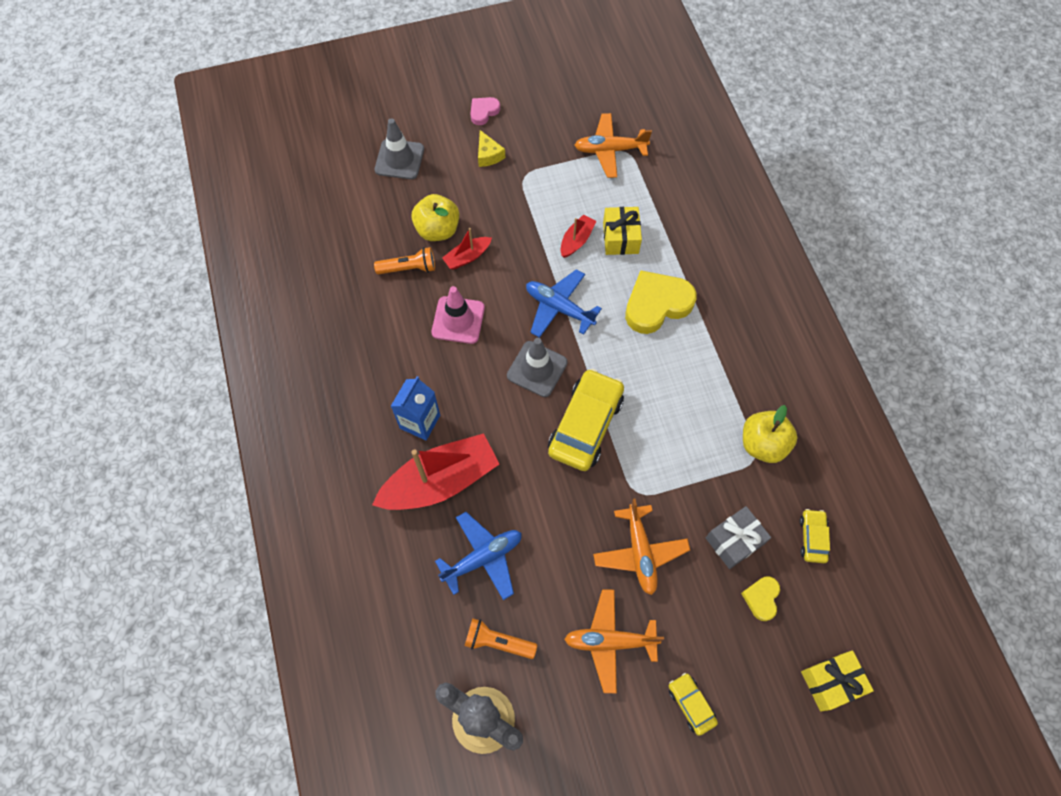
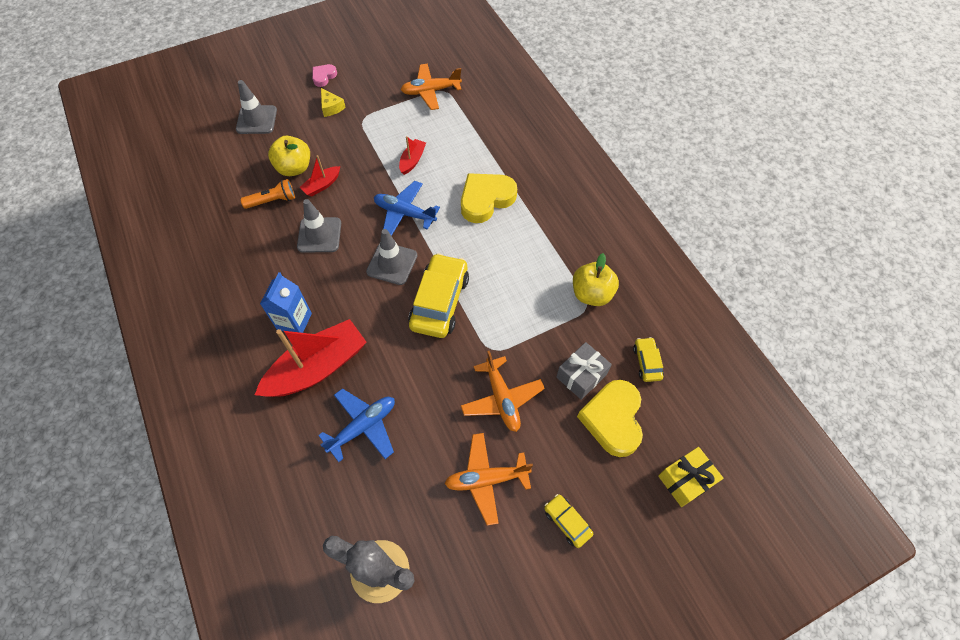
camera: 10 degrees left, 5 degrees down
(458, 320) = (319, 235): pink traffic cone -> grey traffic cone
(498, 642) = (385, 498): orange flashlight -> none
(620, 238) = (448, 154): yellow gift -> none
(761, 598) = (613, 419): yellow heart -> yellow heart, size x1.96

